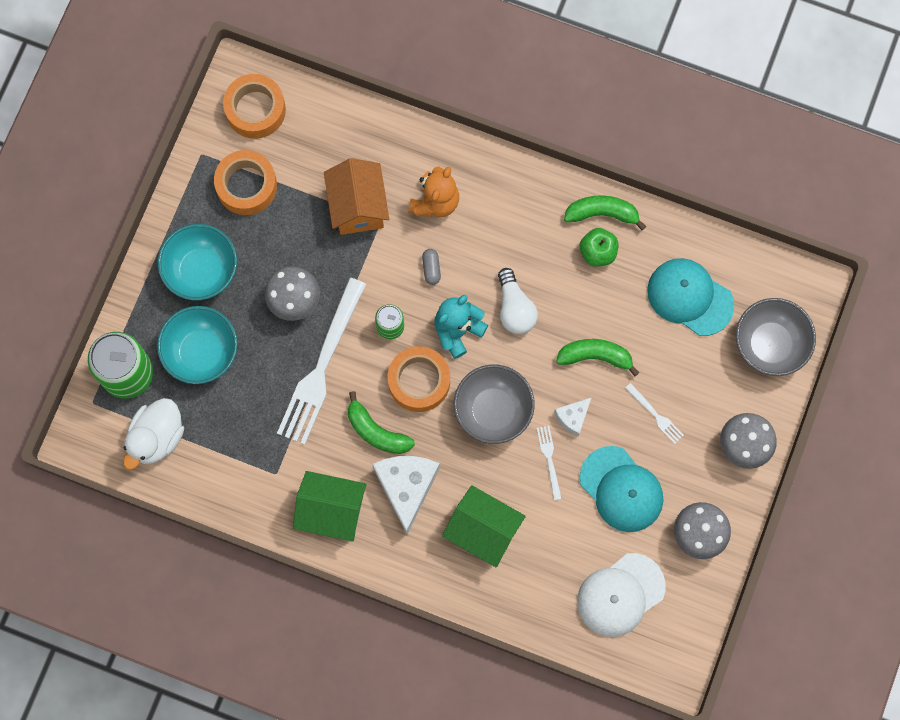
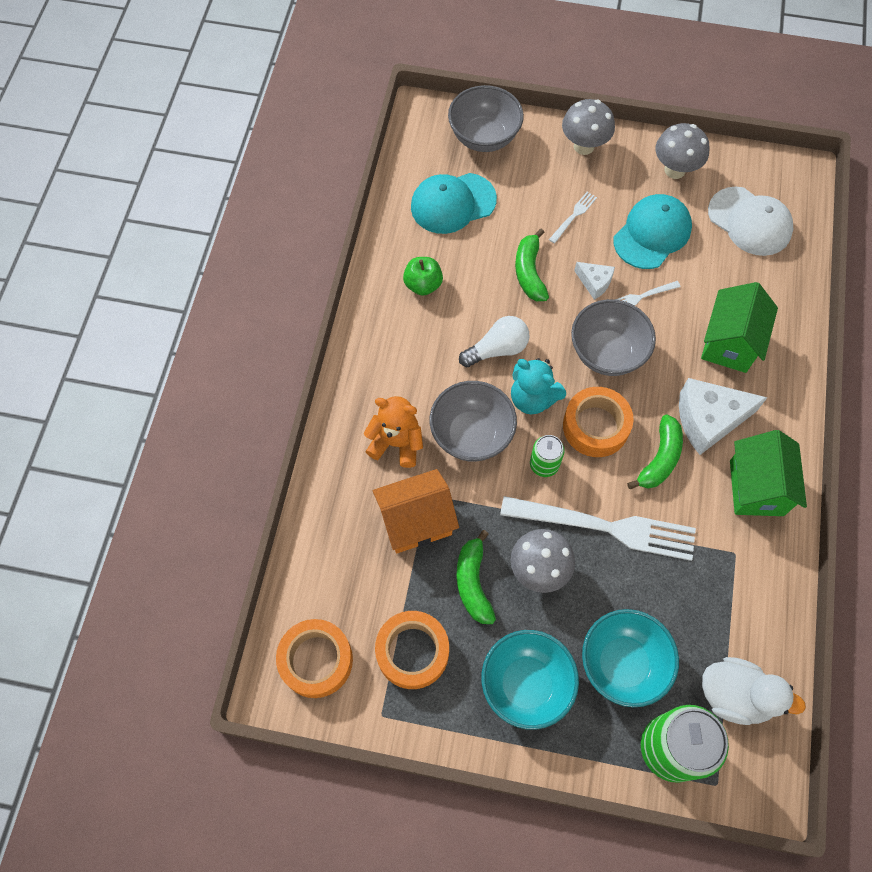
camera: 100 degrees left, 10 degrees down
(431, 268) = (471, 434): grey capsule -> grey bowl
(602, 213) = (382, 286): green banana -> green banana (473, 583)
(690, 297) = (453, 203): turquoise cap -> turquoise cap turned 45 degrees clockwise

